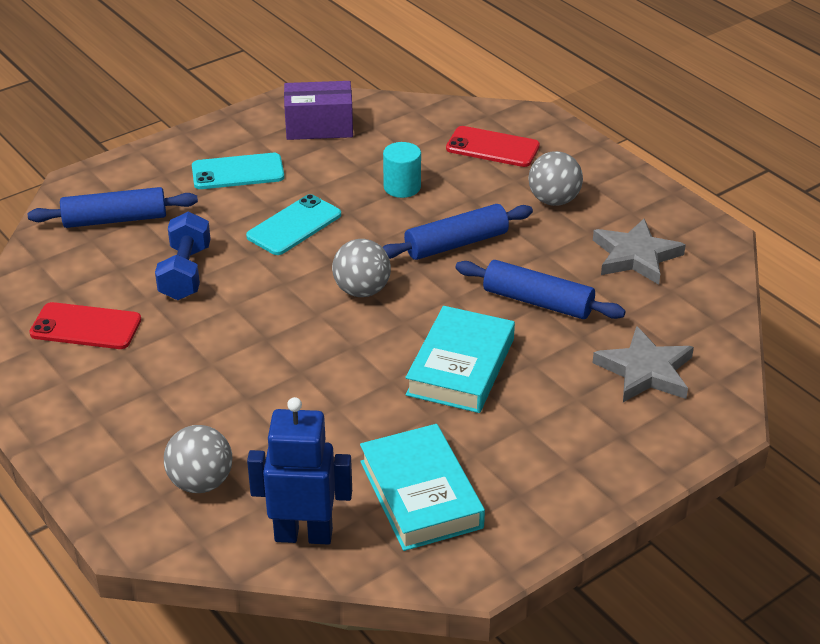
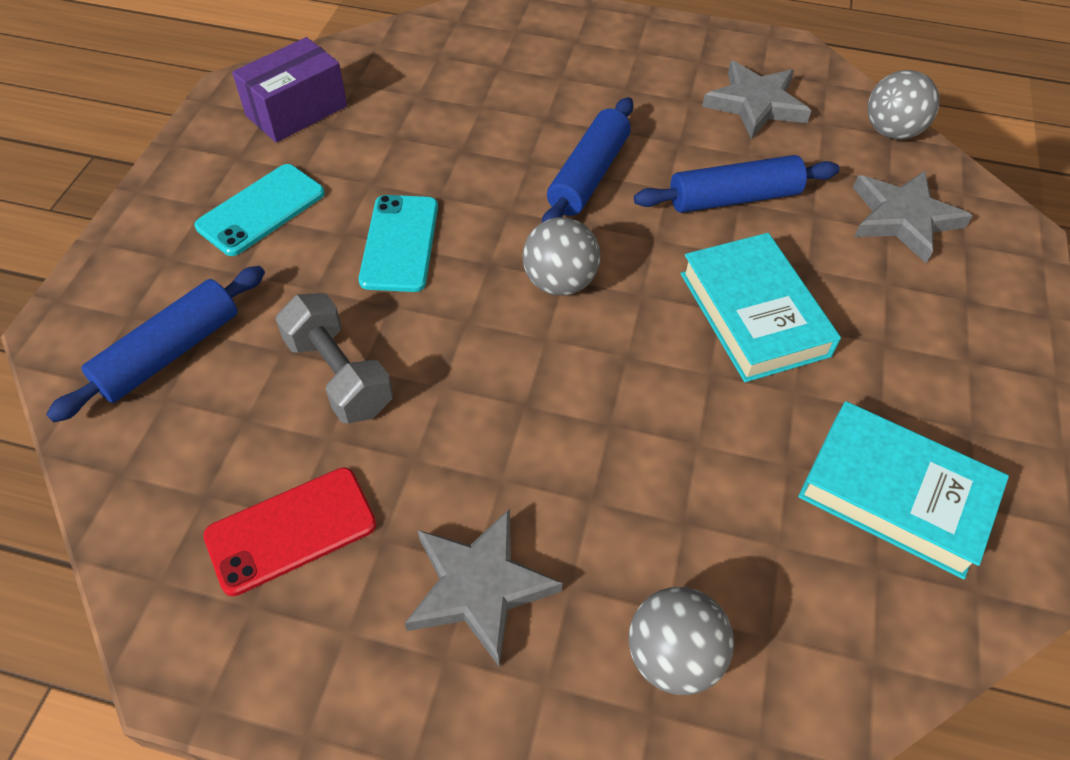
camera: 40 degrees left, 15 degrees up
(144, 400) = (479, 587): none -> grey star
(185, 273) = (339, 375): blue dumbbell -> grey dumbbell
(303, 534) = (854, 639): blue robot -> none
(402, 187) = (463, 139): turquoise cylinder -> none
(492, 147) = (501, 53): red phone -> none
(553, 200) = (621, 82): grey ball -> grey ball (891, 132)

